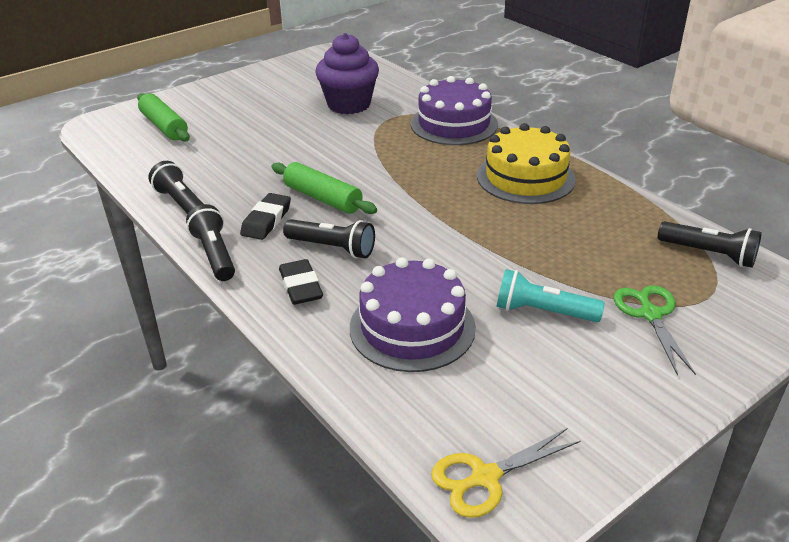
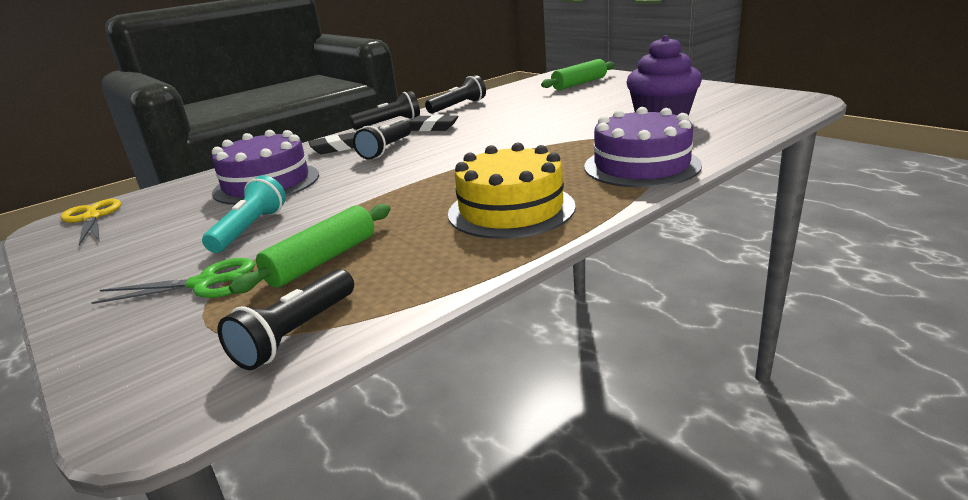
camera: 90 degrees right, 10 degrees down
(323, 198) = (465, 137): green rolling pin -> green rolling pin (322, 260)

